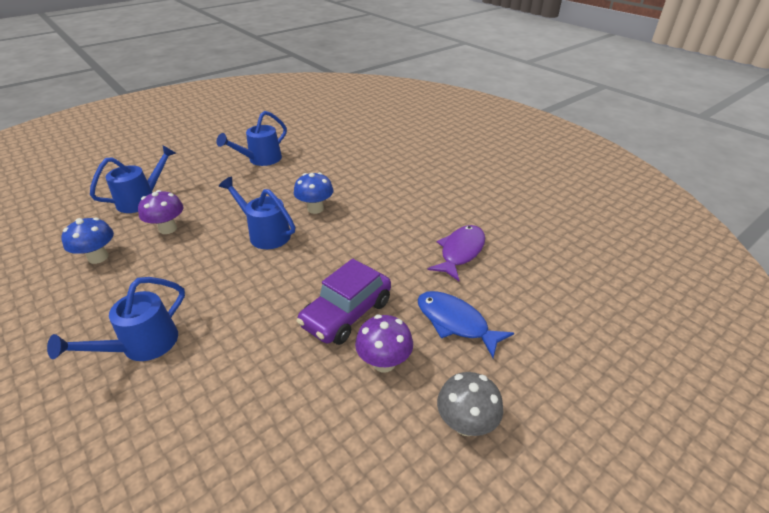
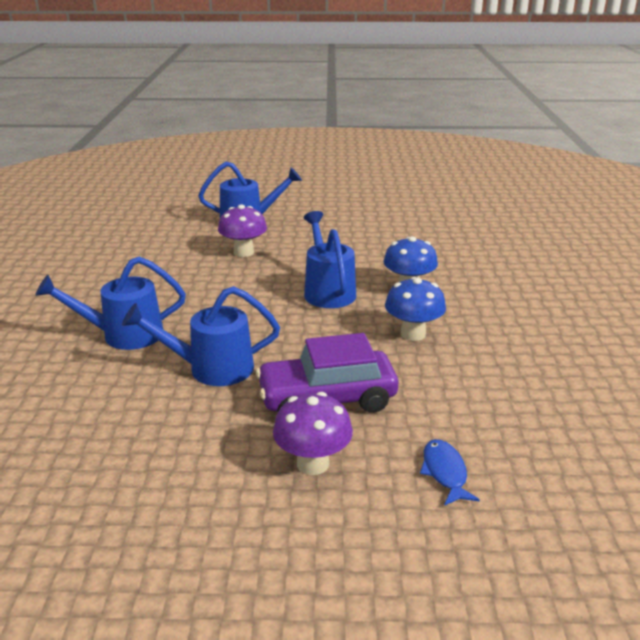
camera: 40 degrees right, 10 degrees down
(98, 257) = (165, 253): blue mushroom -> blue mushroom (413, 334)
(260, 160) = (401, 222): blue watering can -> blue watering can (211, 369)
(455, 322) = (445, 472): blue fish -> blue fish, size x0.59
(460, 252) = (545, 405): purple fish -> none
(466, 423) = (333, 574): grey mushroom -> none

